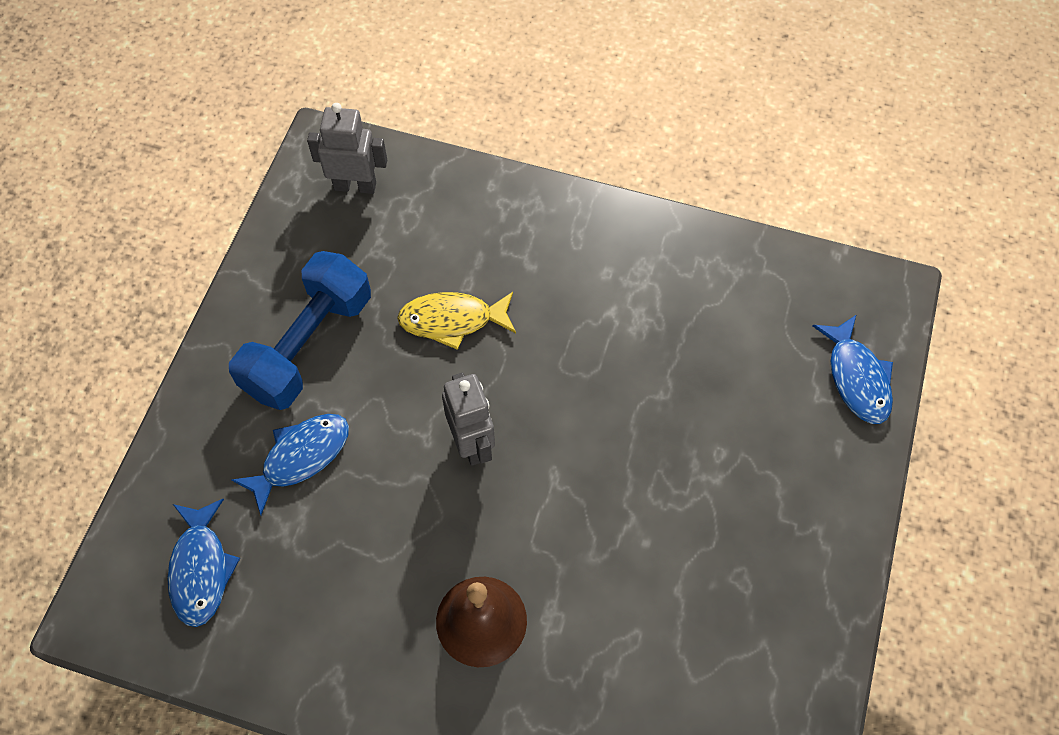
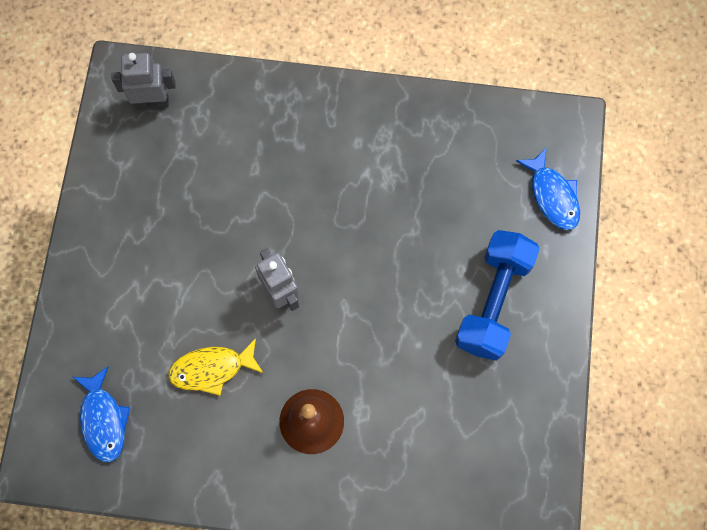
camera: 10 degrees left, 10 degrees up
(301, 457) = (157, 324): blue fish -> none
(308, 345) = (144, 237): blue dumbbell -> blue dumbbell (493, 301)
(452, 320) = (248, 200): yellow fish -> yellow fish (211, 369)

